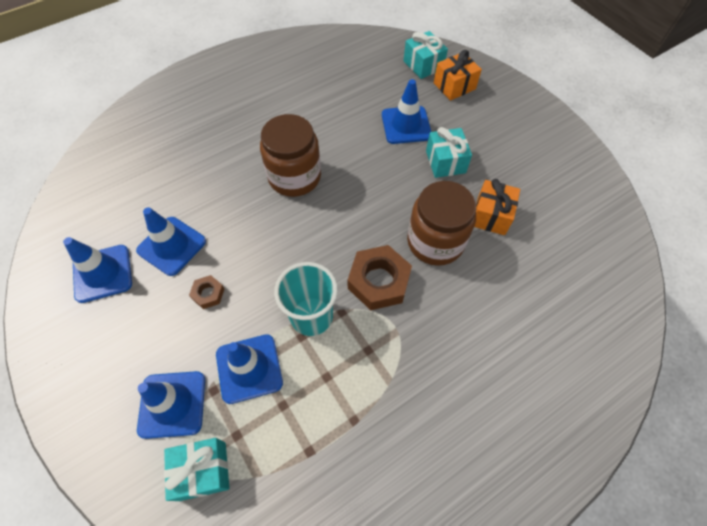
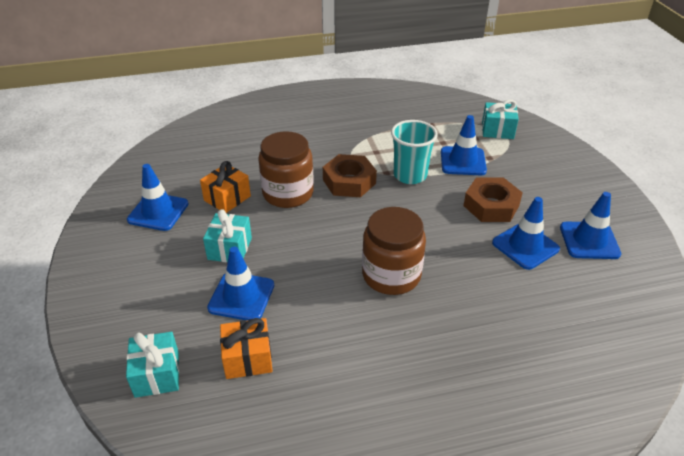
camera: 160 degrees left, 20 degrees down
(172, 404) = (518, 157): blue traffic cone -> blue traffic cone (158, 212)
(208, 294) = (491, 205): brown nut -> brown nut, size x1.98
(454, 86) = (146, 329): orange gift -> orange gift (248, 358)

